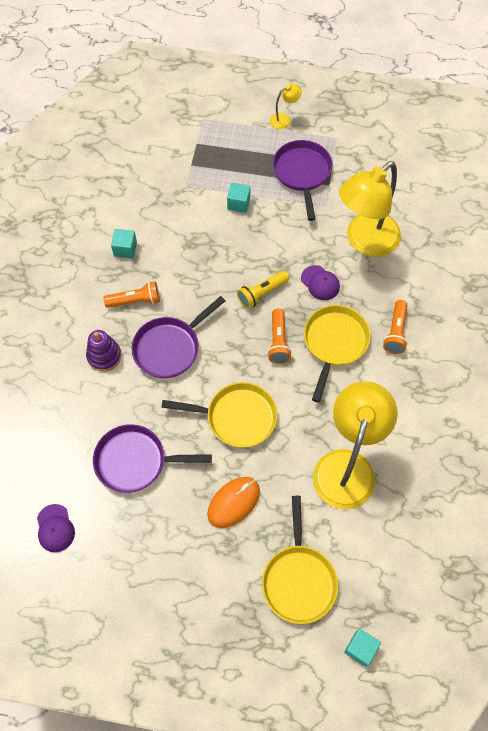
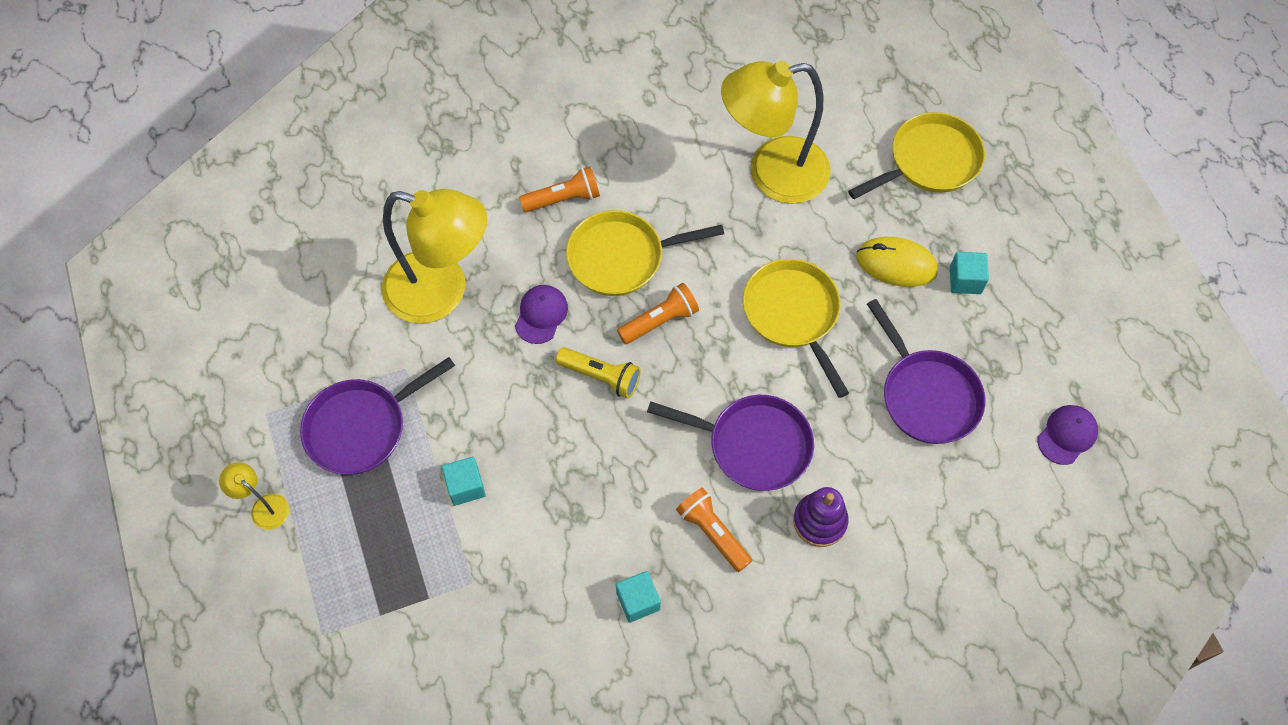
camera: 120 degrees left, 0 degrees up
(233, 502) = (896, 264): orange mouse -> yellow mouse
(360, 648) = (953, 79): turquoise cube -> turquoise cube (965, 280)

